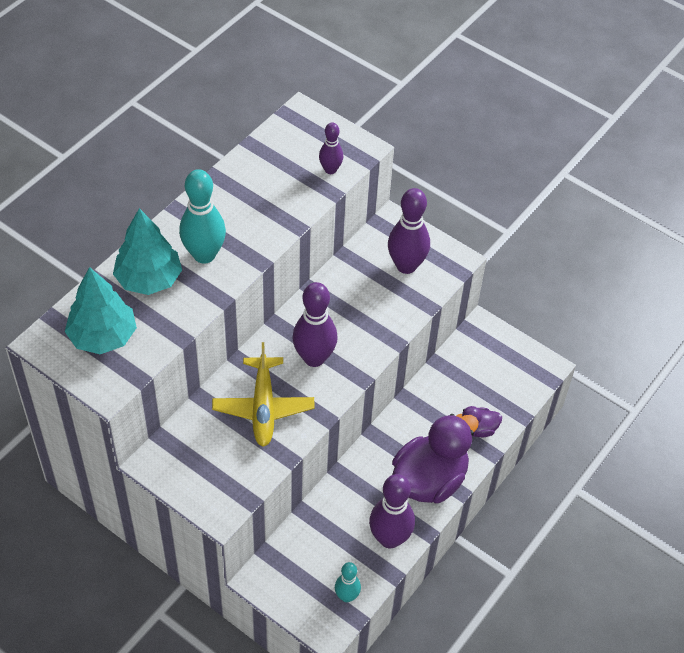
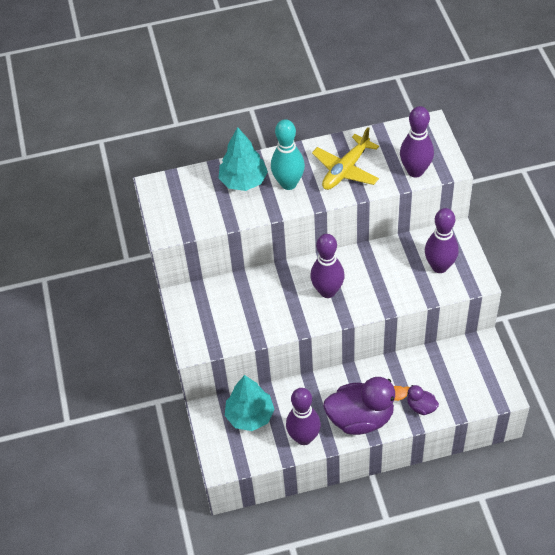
camera: 45 degrees right, 0 degrees up
(103, 336) = (189, 200): turquoise tree -> turquoise tree (250, 415)
(263, 408) = (270, 303): yellow plane -> yellow plane (345, 170)
(330, 170) = (415, 171): purple bowling pin -> purple bowling pin, size x1.77
(346, 596) = (248, 454): turquoise bowling pin -> none

